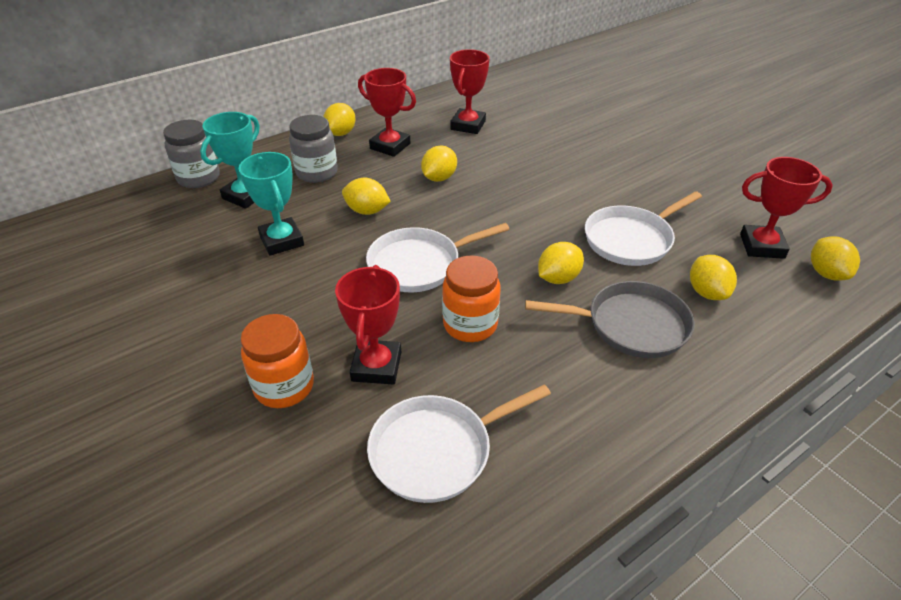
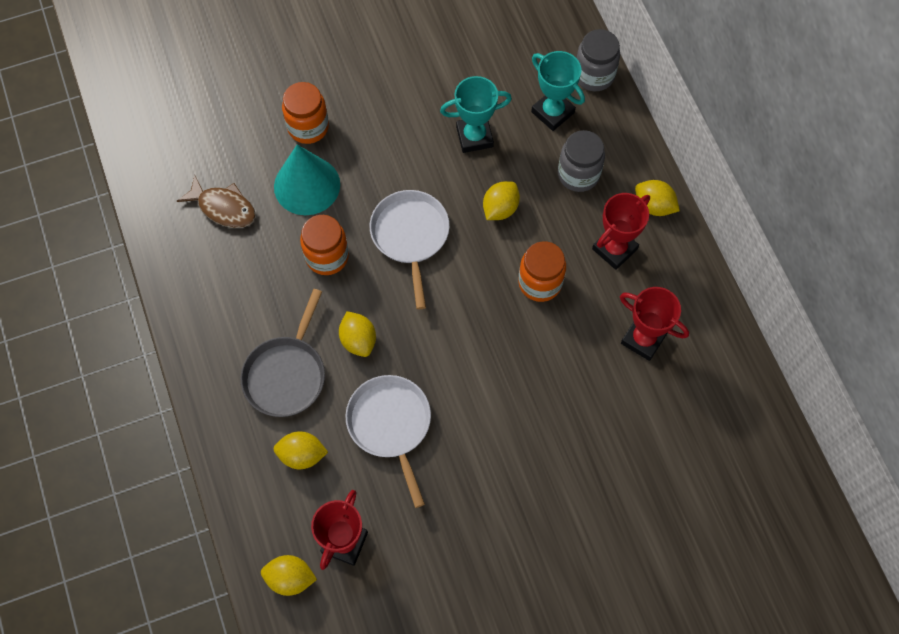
camera: 105 degrees right, 25 degrees up
(376, 366) = (307, 185): red trophy -> turquoise cone
(437, 451) = (223, 208): white pan -> brown fish
(439, 178) = (540, 282): yellow lemon -> orange jar

